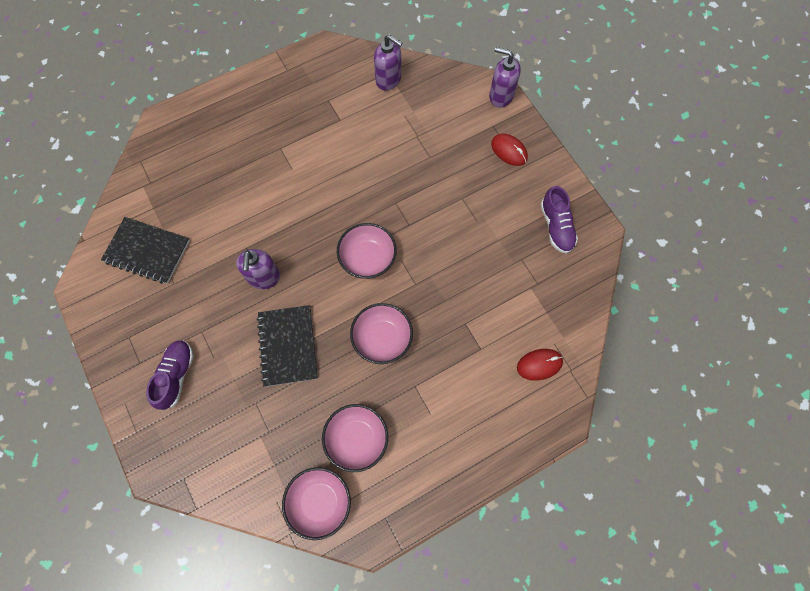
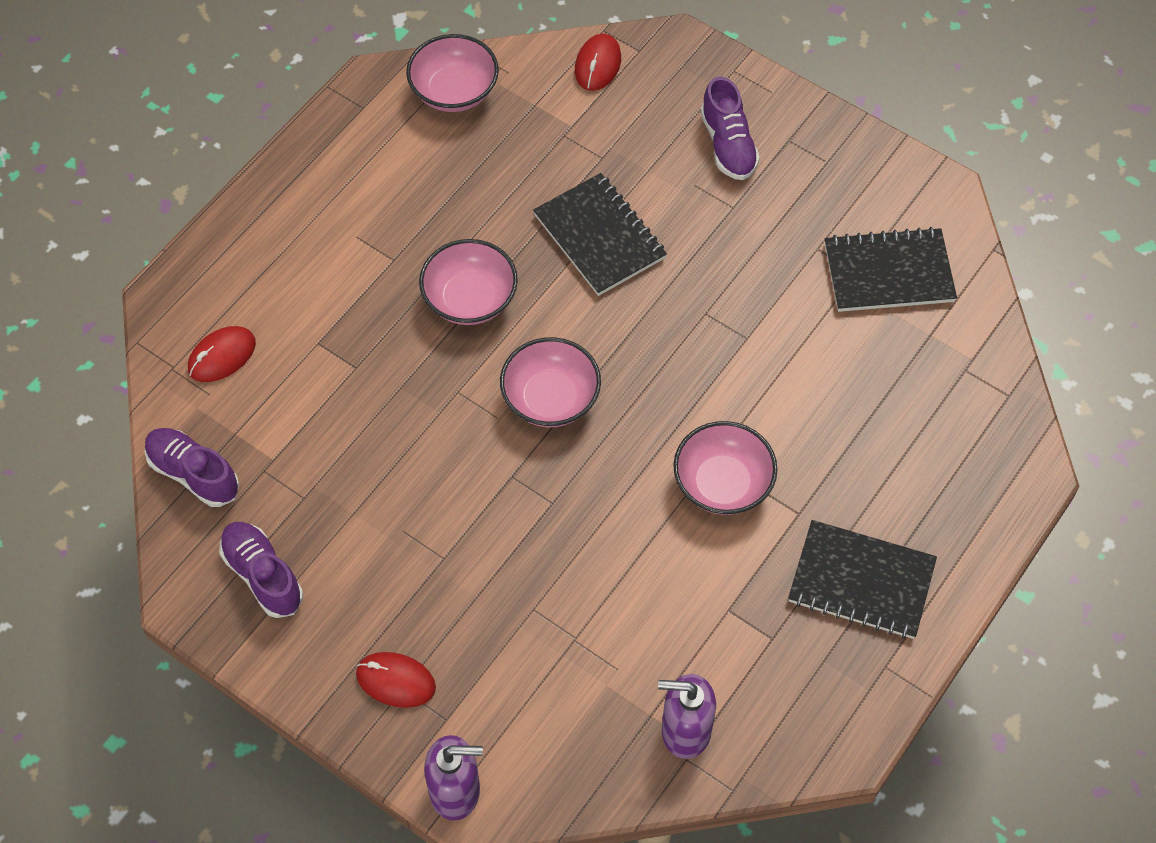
camera: 155 degrees right, 10 degrees down
(216, 479) = (597, 65): none -> red mouse
(264, 278) = (691, 308): purple soap dispenser -> none
(273, 107) = (861, 582): none -> black notebook
(357, 439) = (442, 170): pink bowl -> pink bowl (722, 483)
(576, 297) = (193, 474): none -> purple shoe

